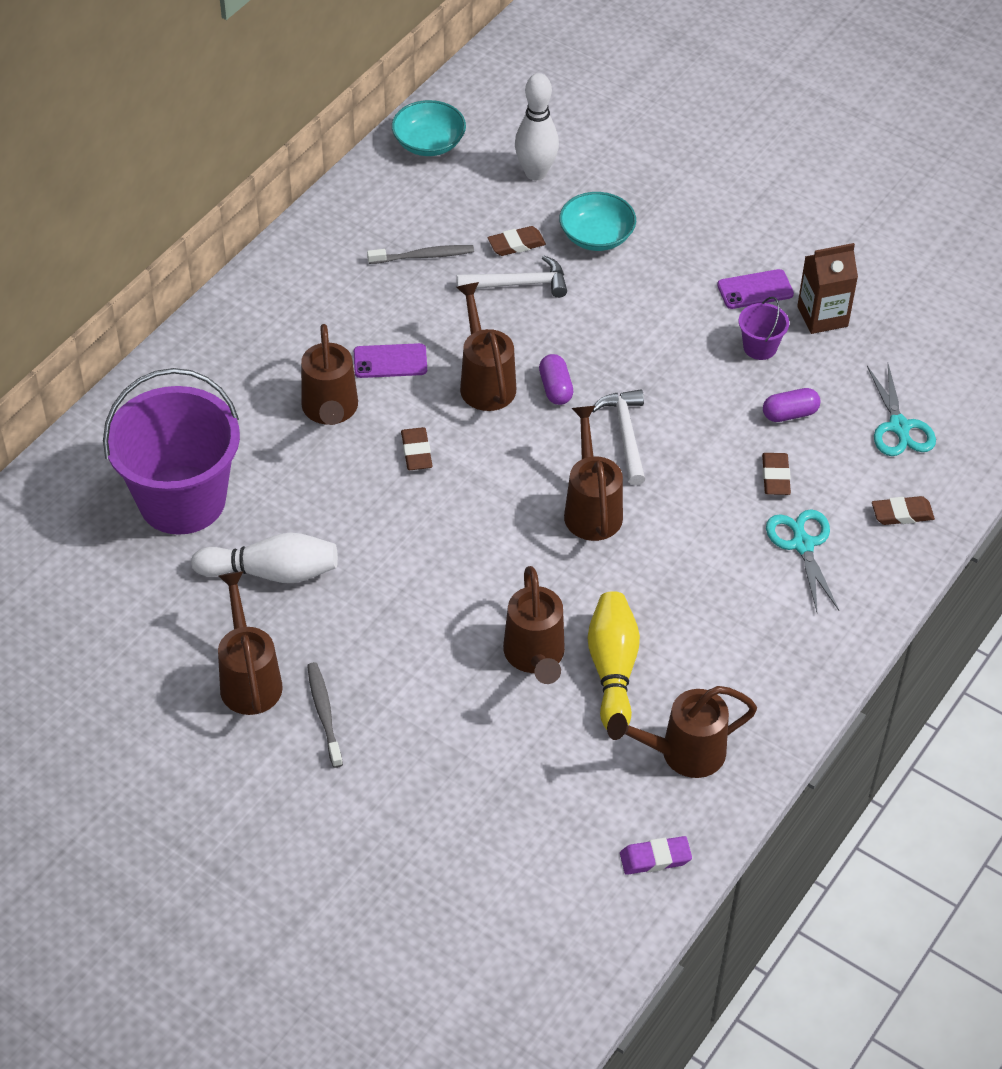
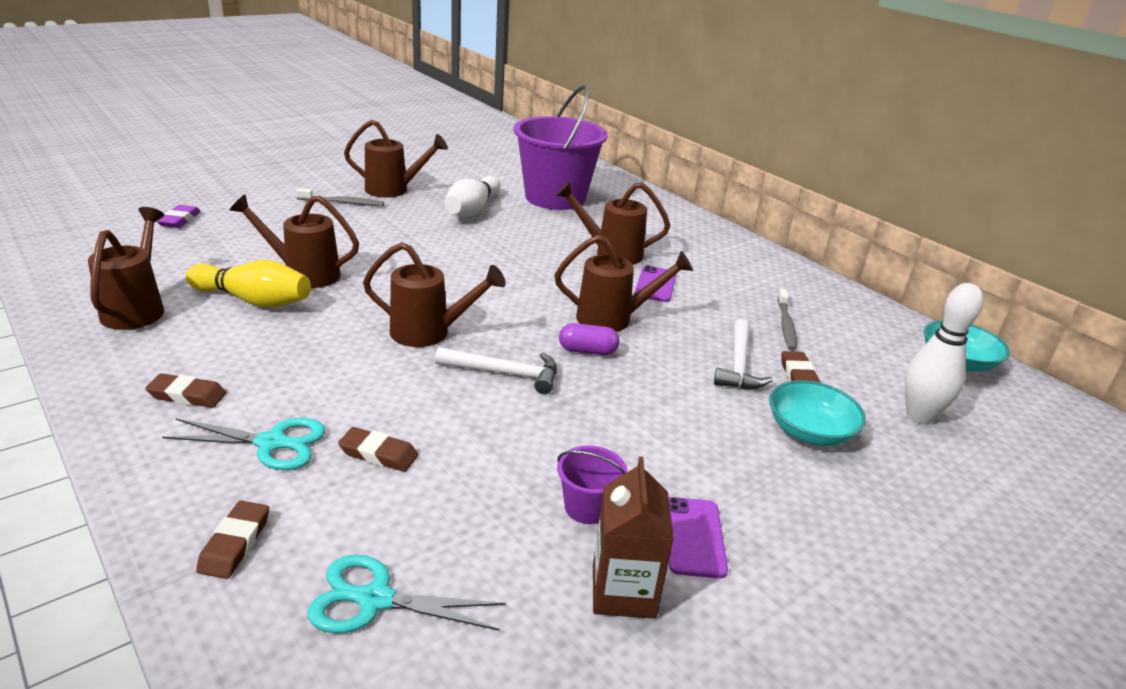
camera: 105 degrees right, 20 degrees down
(416, 452) = (548, 274): brown eraser -> brown eraser (187, 395)
(655, 858) = (71, 274): purple eraser -> purple eraser (179, 220)
(790, 414) = (464, 497): purple capsule -> none

